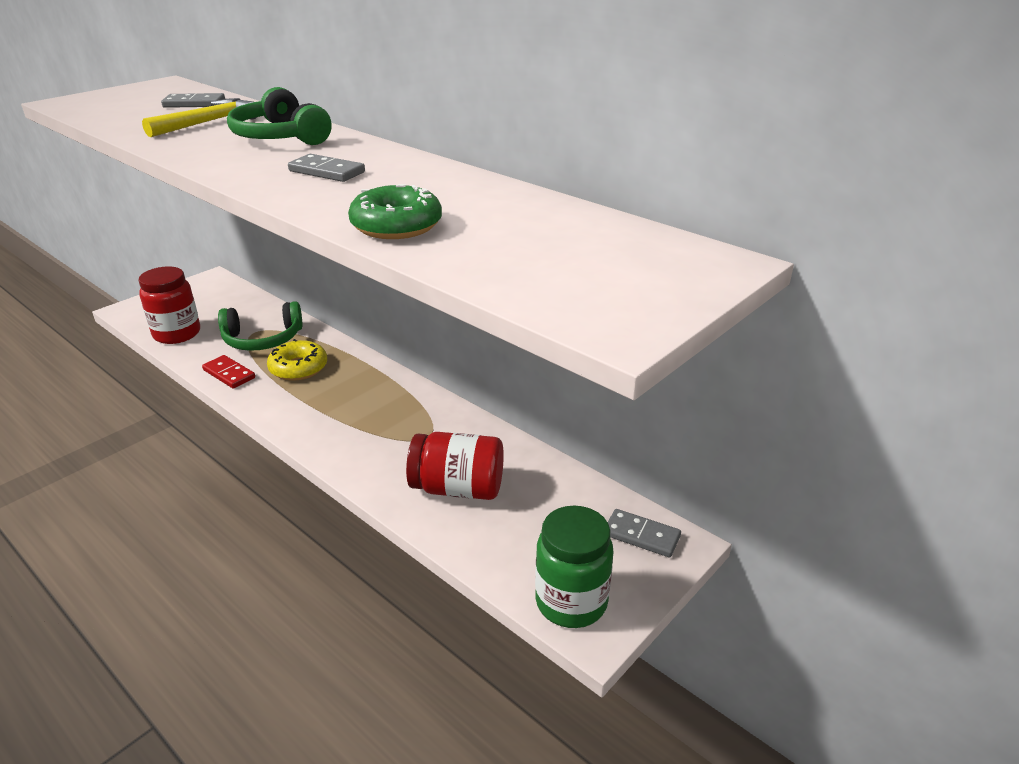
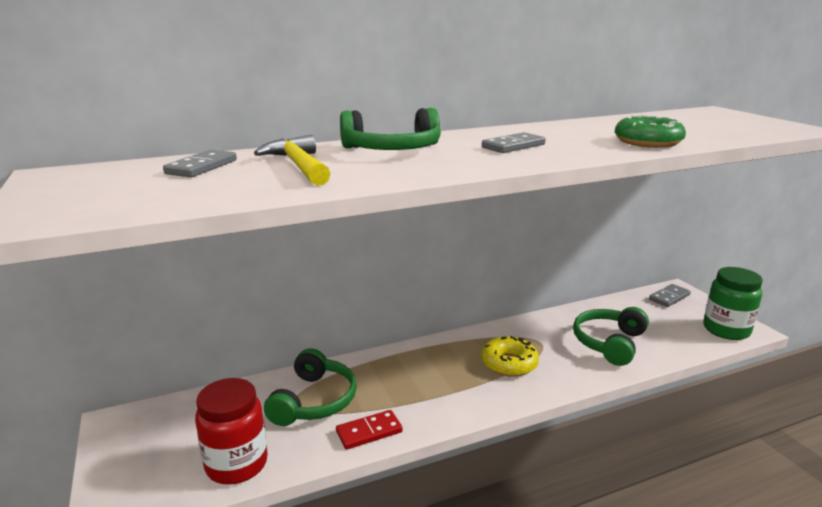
camera: 65 degrees left, 10 degrees down
(298, 368) = (392, 386): yellow donut -> yellow donut (509, 363)
(458, 488) = (609, 343): red jar -> green headphones

